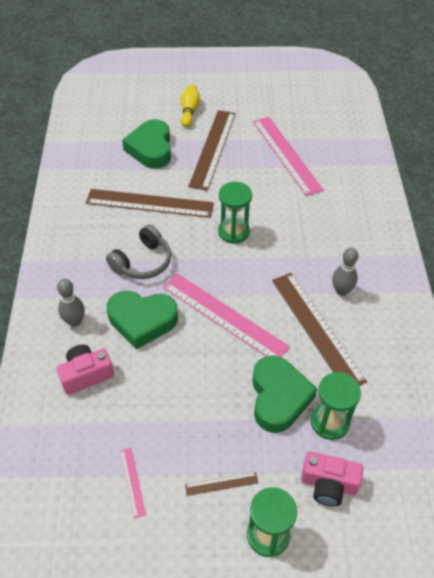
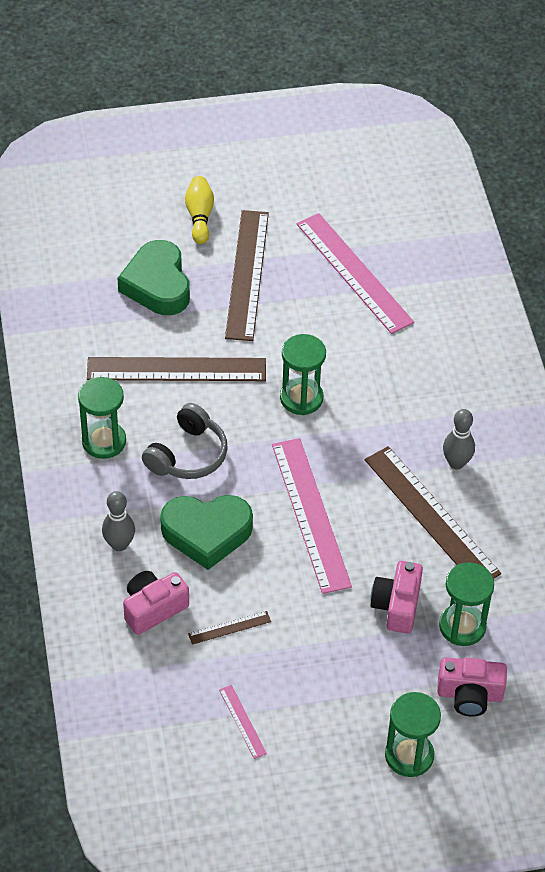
camera: 10 degrees left, 0 degrees up
(85, 246) = (104, 441): none -> green hourglass
(221, 484) = (346, 710): brown ruler -> brown ruler (229, 628)
(224, 316) = (311, 514): pink ruler -> pink ruler turned 45 degrees clockwise
(278, 397) = (397, 605): green heart -> pink camera

